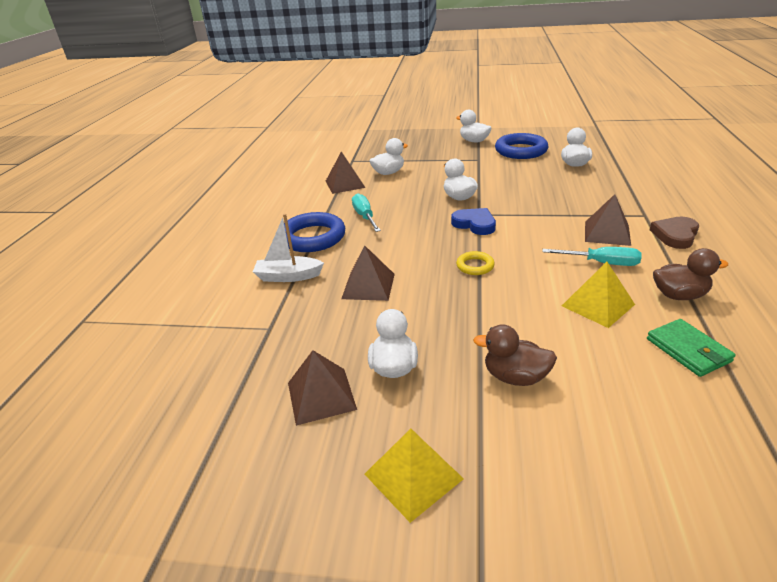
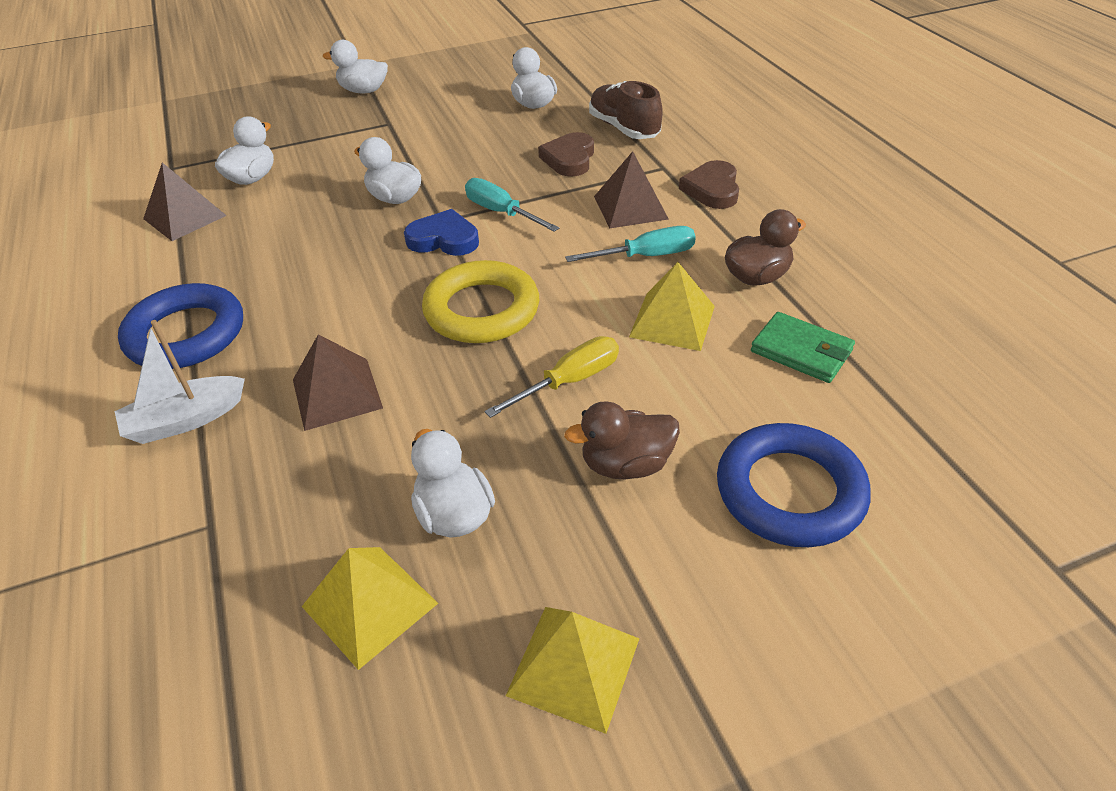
camera: 30 degrees left, 10 degrees up
(321, 395) = (370, 604): brown pyramid -> yellow pyramid
(365, 216) = (258, 270): turquoise screwdriver -> turquoise screwdriver (501, 212)
(475, 266) = (482, 310): yellow ring -> yellow ring, size x2.00
(506, 319) = (569, 381): none -> yellow screwdriver
(521, 151) = (445, 95): blue ring -> blue ring (789, 491)
(580, 198) = (569, 159): none -> brown heart
(629, 188) = (624, 128): none -> brown shoe

